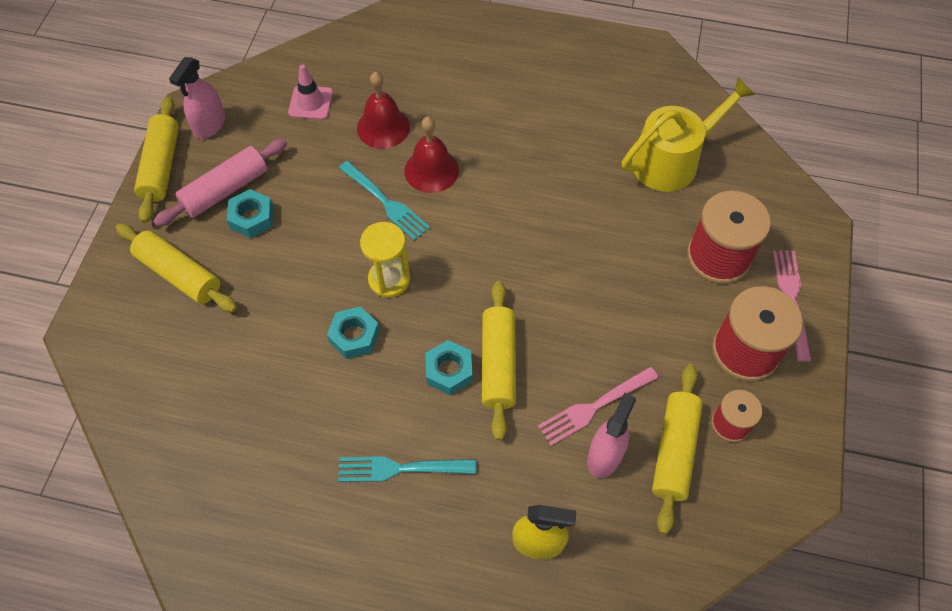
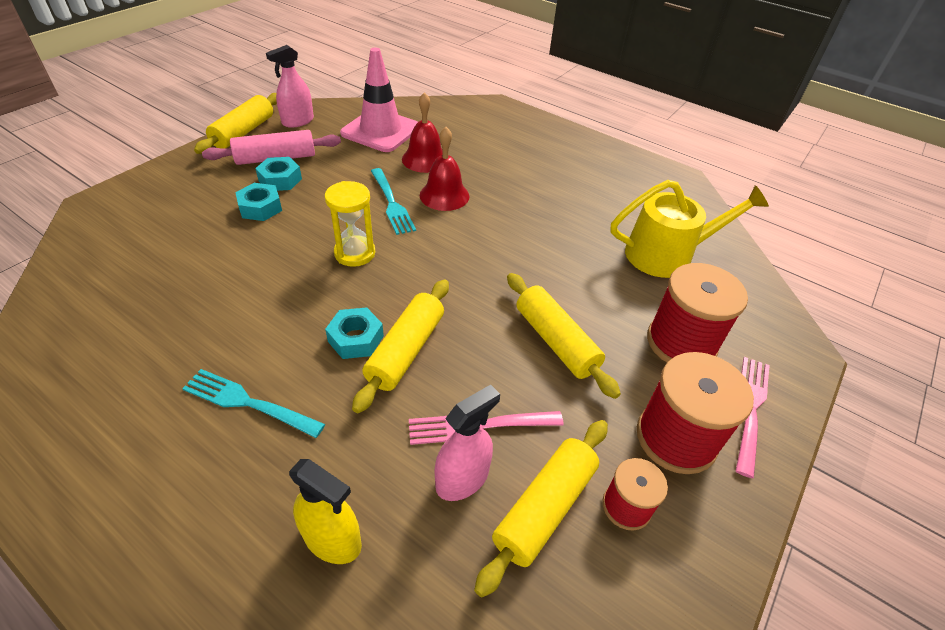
camera: 20 degrees right, 15 degrees down
(179, 274) = (195, 194): yellow rolling pin -> yellow rolling pin (556, 341)
(311, 103) = (381, 131): pink traffic cone -> pink traffic cone, size x1.84
(354, 336) = (293, 282): turquoise nut -> turquoise nut (260, 208)

